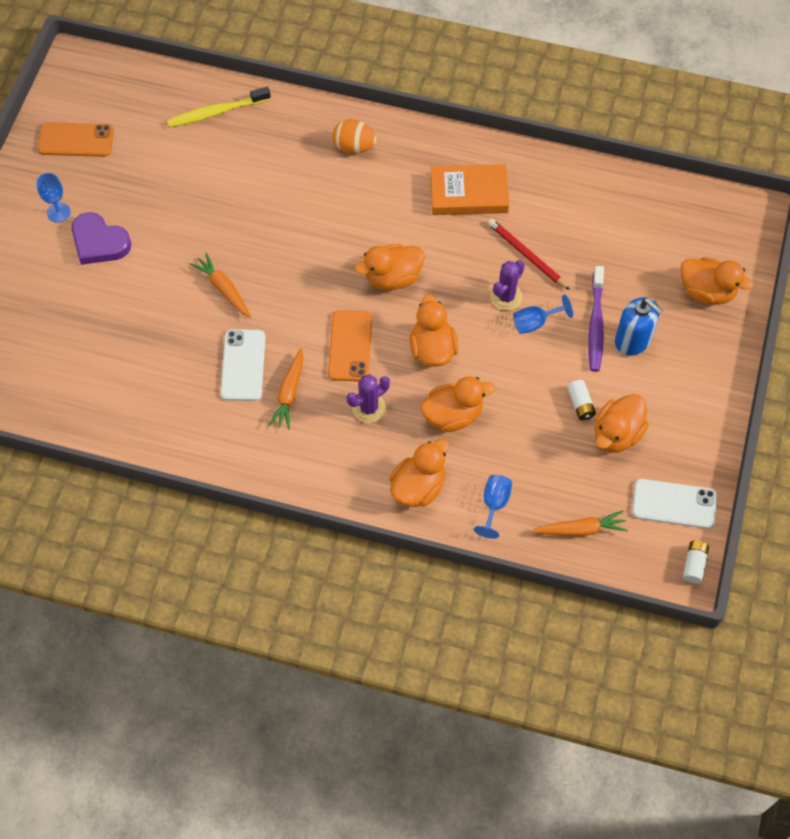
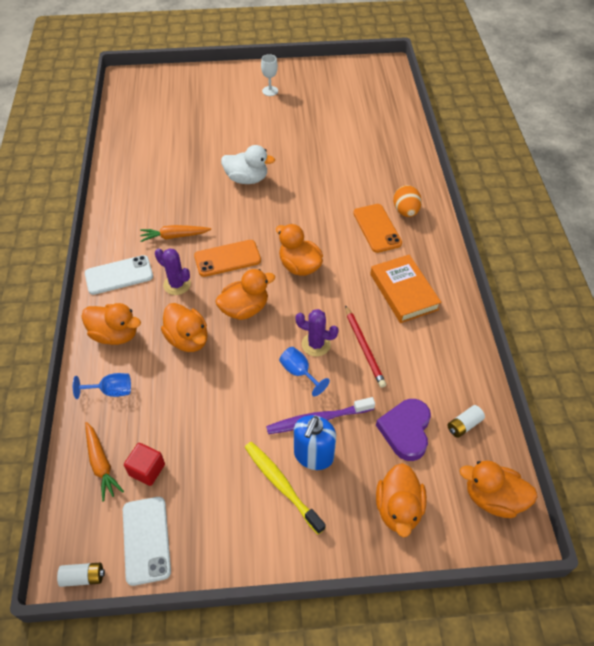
camera: 70 degrees right, 10 degrees down
(58, 212) = (270, 91): blue goblet -> white goblet
(76, 140) = (328, 82): orange phone -> orange phone (377, 228)
(99, 242) = (256, 113): purple heart -> purple heart (406, 430)
(216, 112) = (389, 134): yellow toothbrush -> yellow toothbrush (281, 485)
(223, 289) = (247, 179): orange carrot -> white duck
(243, 365) = (189, 206): white phone -> white phone (119, 275)
(526, 255) = (364, 347): red pencil -> red pencil turned 135 degrees clockwise
(580, 404) = (229, 429): white battery -> white battery (464, 425)
(601, 488) = (147, 470): none -> red cube
(617, 434) = (208, 468): orange duck -> orange duck (493, 498)

